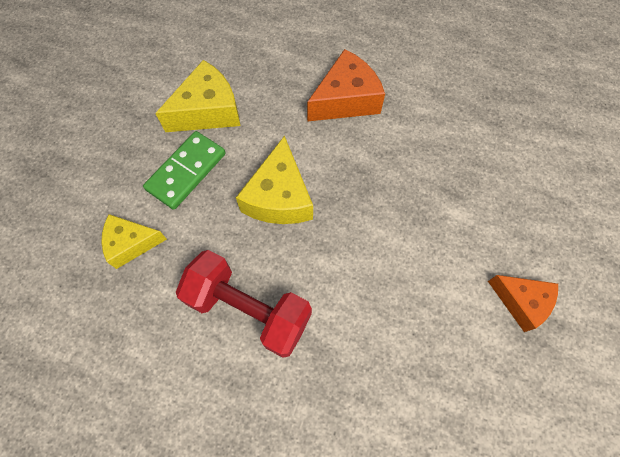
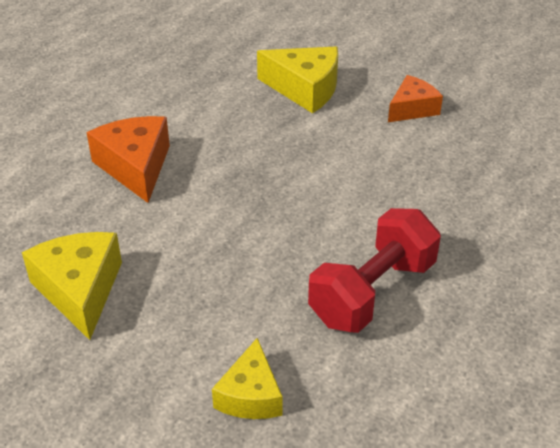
camera: 75 degrees left, 25 degrees down
(186, 172) = (166, 324): green domino -> none
(279, 197) = (241, 244): yellow cheese -> yellow cheese (305, 89)

